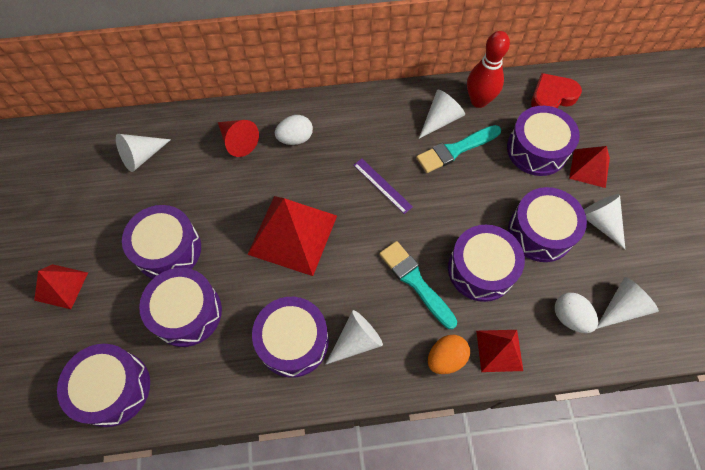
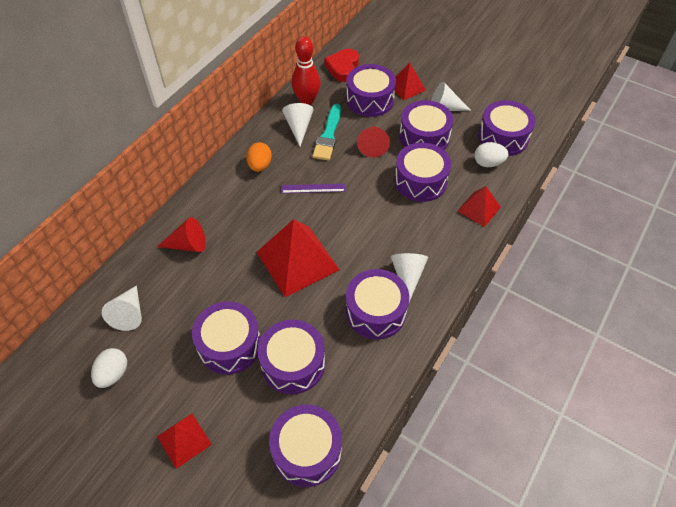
camera: 50 degrees left, 10 degrees down
(295, 138) = (224, 210): white egg -> white egg (113, 374)
(415, 282) = (397, 218): turquoise brush -> none
(445, 358) = (460, 238): orange egg -> orange egg (260, 165)
(482, 195) = (373, 145): none -> red cone
(622, 307) = (503, 137): white cone -> purple drum

